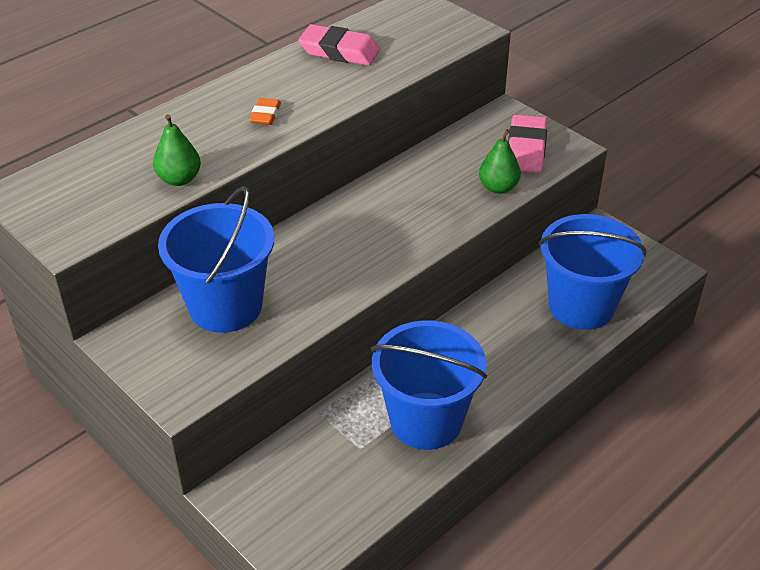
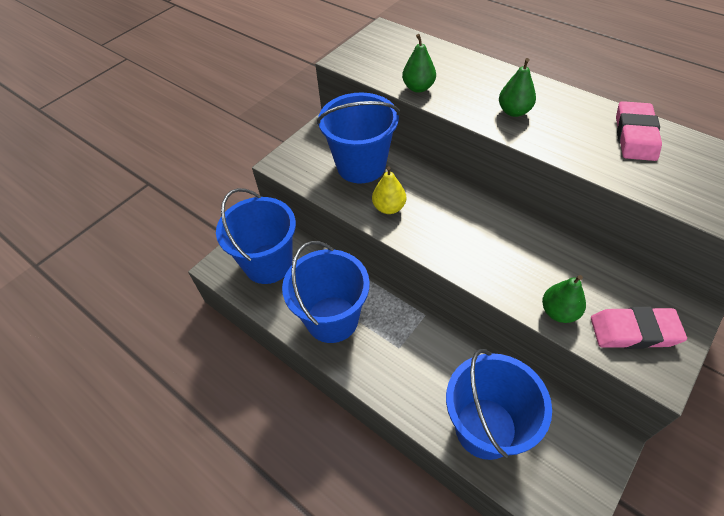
camera: 85 degrees right, 10 degrees up
(265, 115) = (514, 111): orange eraser -> green pear
(311, 490) = (268, 264): none -> blue bucket
(316, 289) = (389, 207): none -> yellow pear

